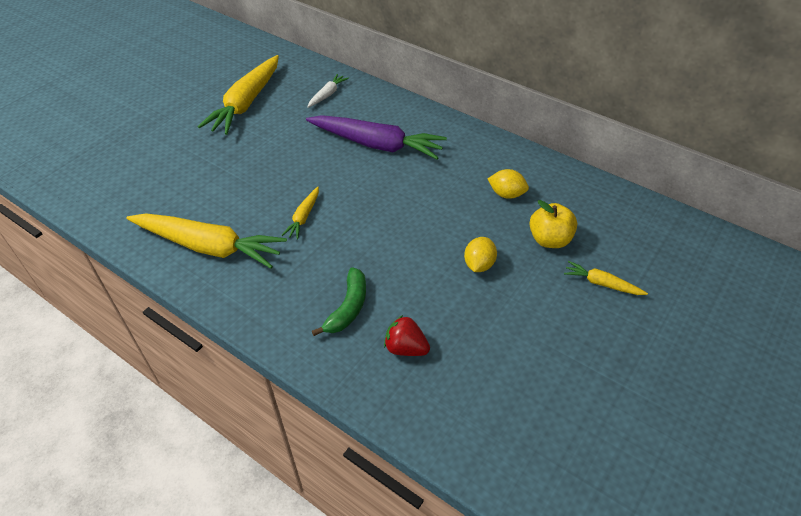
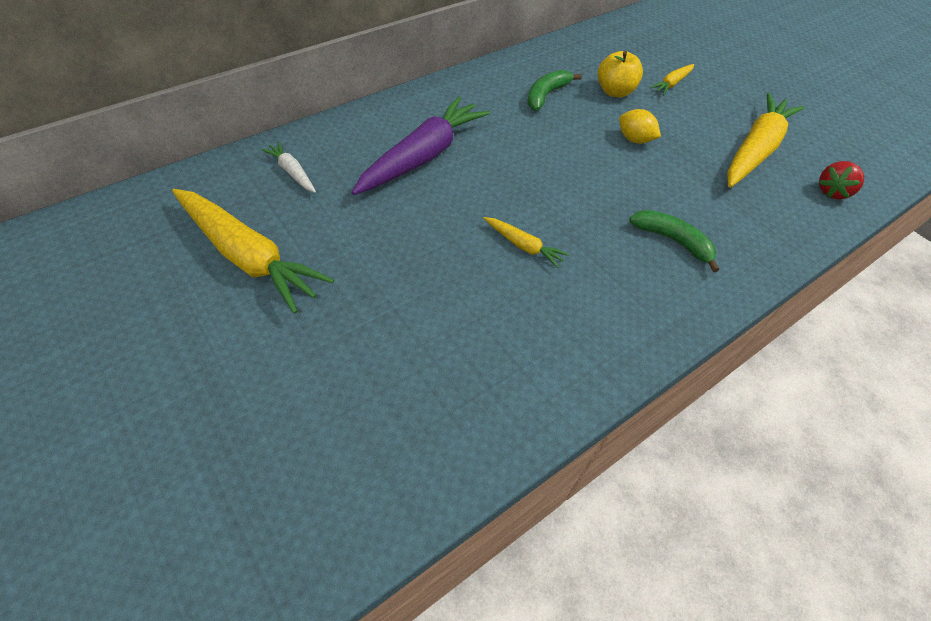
camera: 75 degrees left, 5 degrees up
(209, 247) = (545, 349): yellow carrot -> yellow carrot (755, 150)
(405, 348) = (729, 213): red strawberry -> red strawberry (832, 192)
(506, 194) = (546, 95): yellow lemon -> green banana

